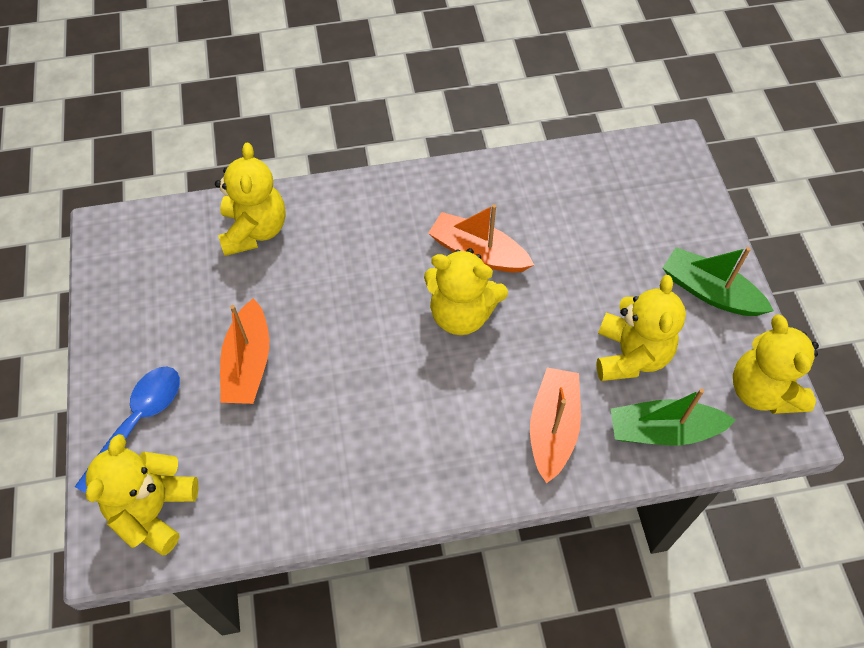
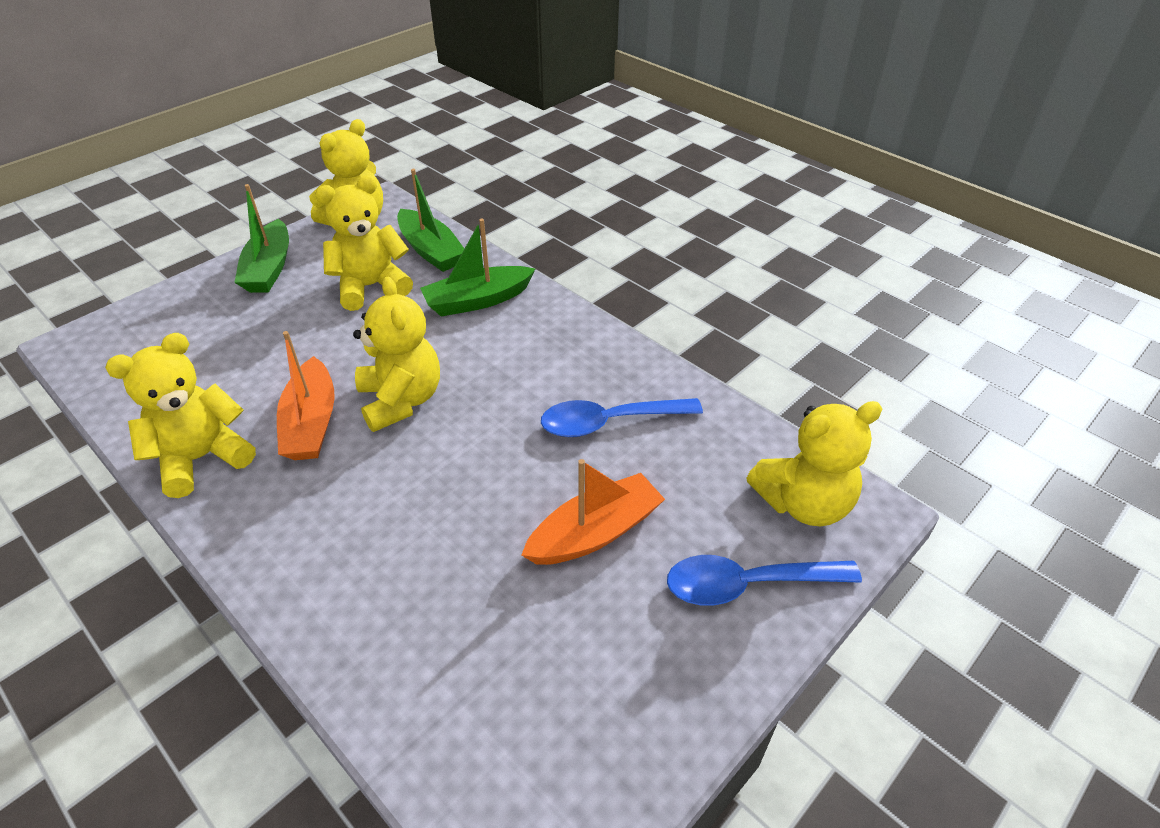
camera: 125 degrees left, 15 degrees down
(254, 230) = (408, 656): yellow teddy bear -> yellow teddy bear (202, 458)
(331, 436) = (609, 422): none -> blue spoon
(553, 428) = (477, 300): orange boat -> green boat

